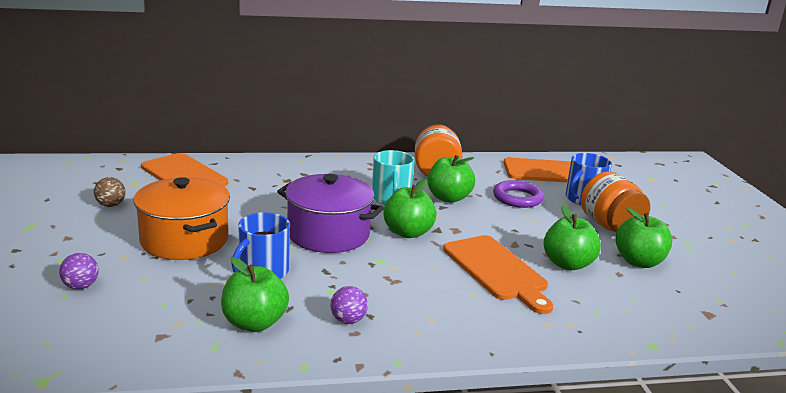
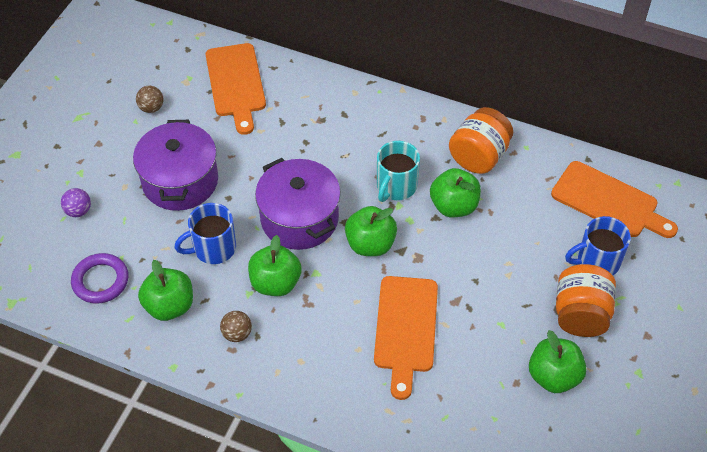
camera: 35 degrees right, 30 degrees up
(184, 240) = (180, 181): orange pot -> purple pot
(348, 320) = (237, 334): purple ball -> brown ball
(517, 198) = (526, 232): purple ring -> purple ring (100, 281)
(567, 264) = (479, 349): green apple -> green apple (275, 283)

